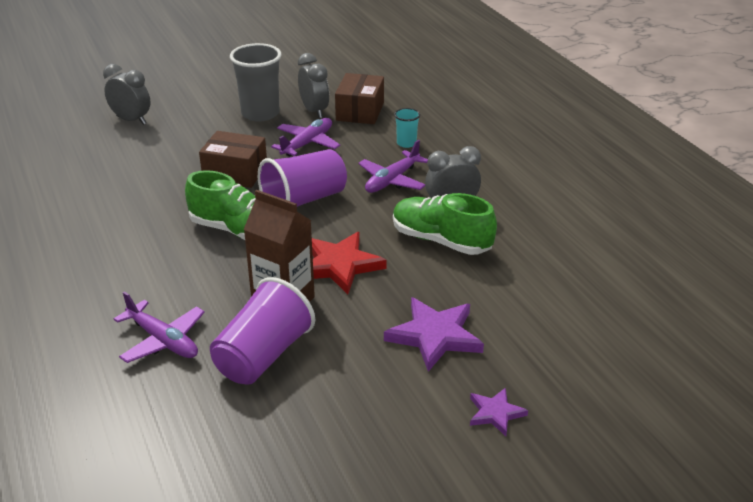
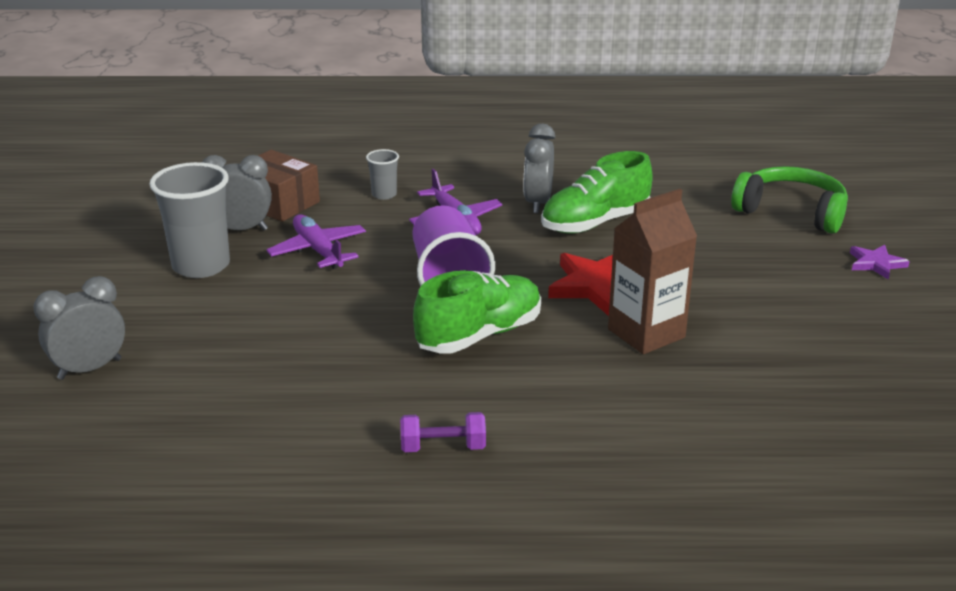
camera: 65 degrees left, 5 degrees down
(101, 251) = (443, 447): none -> purple dumbbell
(163, 340) = (675, 427): purple plane -> none
(235, 173) = (338, 312): brown box -> none
(263, 356) = (737, 365): purple cup -> none
(406, 143) = (384, 194): turquoise cup -> grey cup
(435, 336) = (752, 264): purple star -> none
(558, 343) = (791, 212): none -> green headphones

